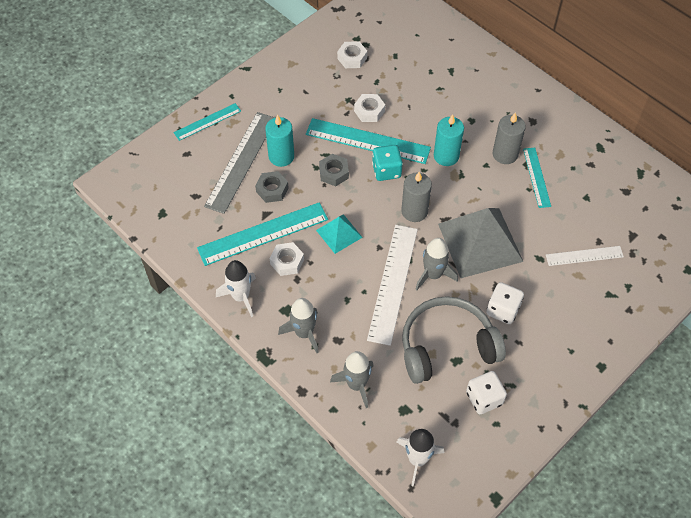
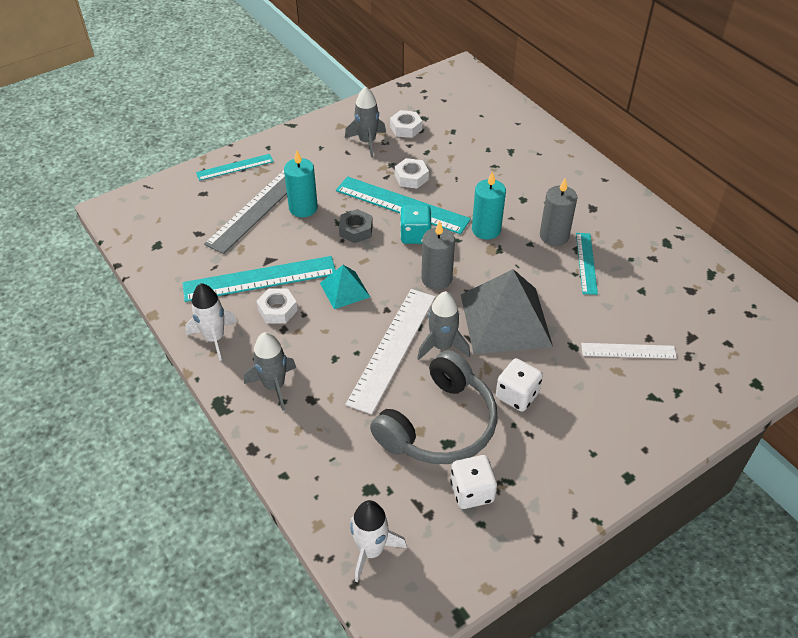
camera: 10 degrees right, 10 degrees down
(272, 190) = (283, 238): grey nut -> none
(356, 384) = (319, 451): grey rocket -> grey rocket (367, 142)
(446, 346) = (439, 425): grey headphones -> grey headphones turned 135 degrees clockwise

